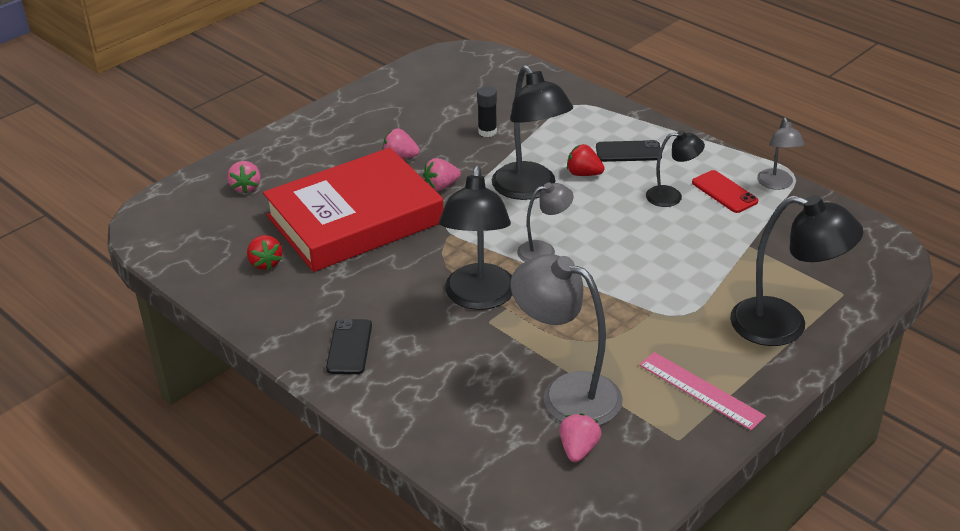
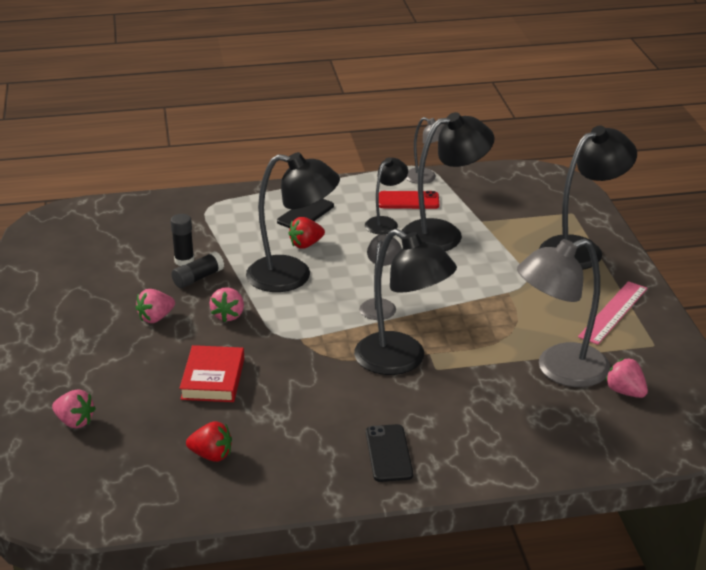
camera: 55 degrees left, 5 degrees down
(349, 347) = (388, 453): black phone -> black phone turned 45 degrees clockwise
(354, 219) = (213, 379): red book -> red book, size x0.45
(472, 149) = (198, 278): none -> black glue stick
(697, 235) = (443, 234): none -> black lamp
(700, 390) = (613, 312): pink ruler -> pink ruler turned 45 degrees counterclockwise

